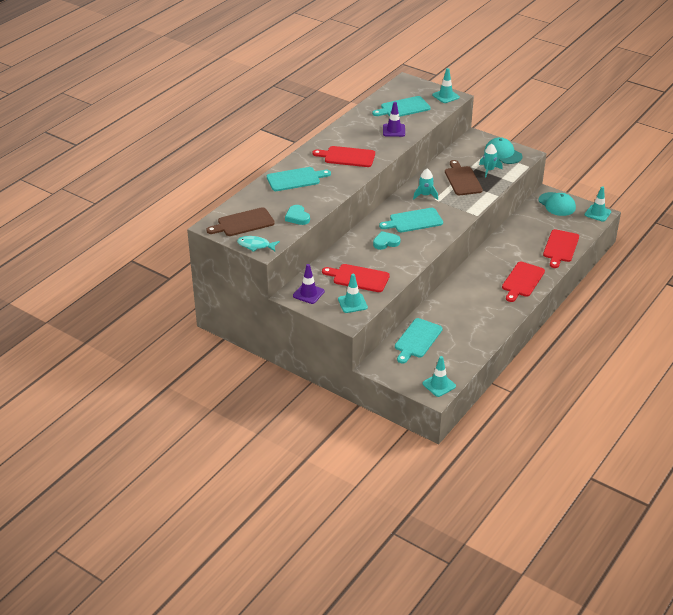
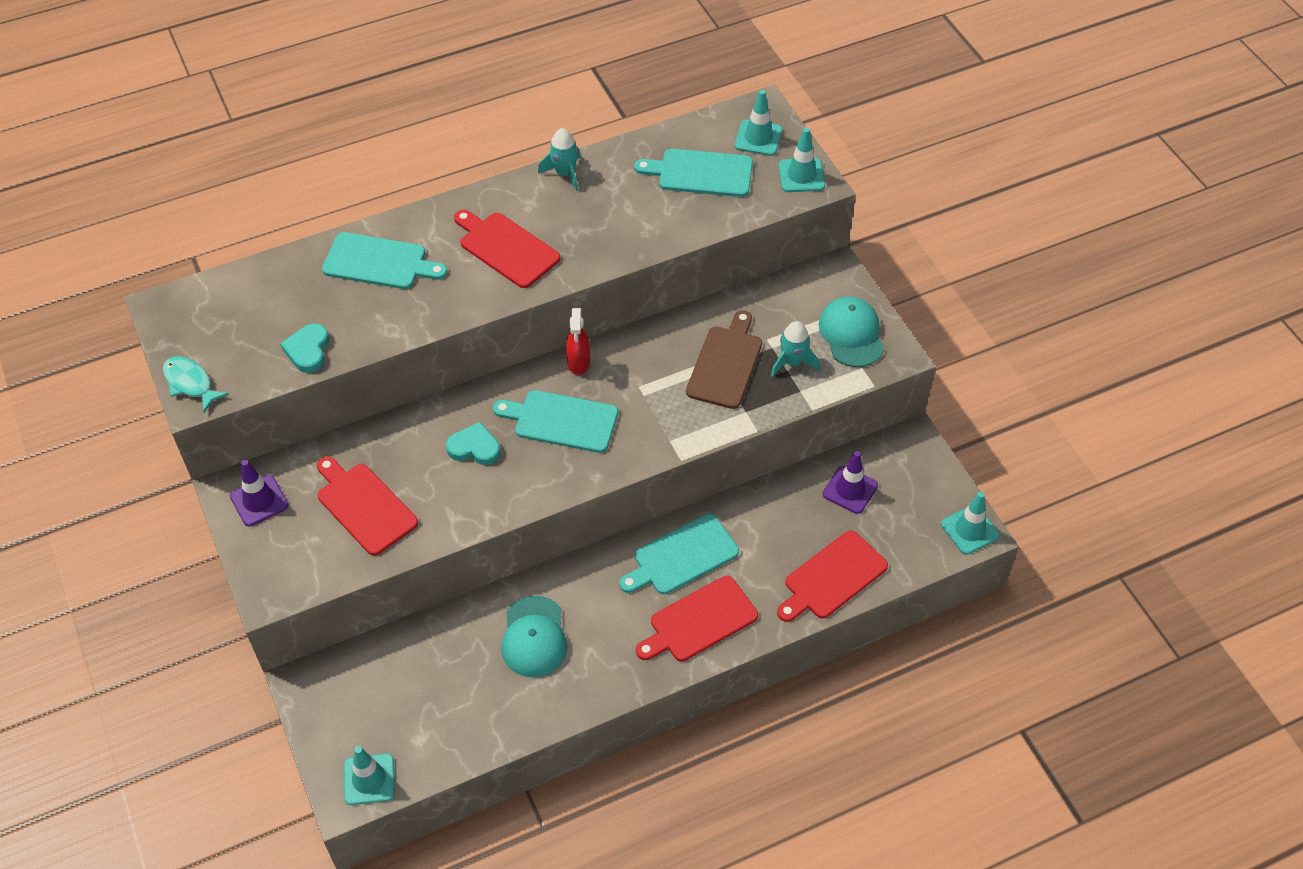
camera: 30 degrees right, 15 degrees up
(243, 223) = (215, 324): brown cutting board -> none
(352, 303) = (308, 557): turquoise traffic cone -> turquoise traffic cone (758, 138)
(394, 130) = (638, 220): purple traffic cone -> purple traffic cone (850, 490)
(400, 200) = (578, 362): none -> red spray bottle
(417, 340) = (416, 661): turquoise cutting board -> turquoise cutting board (682, 556)
(425, 195) = (631, 371): turquoise rocket -> turquoise rocket (565, 173)
(557, 204) = (910, 473): turquoise cap -> turquoise cap (534, 637)

